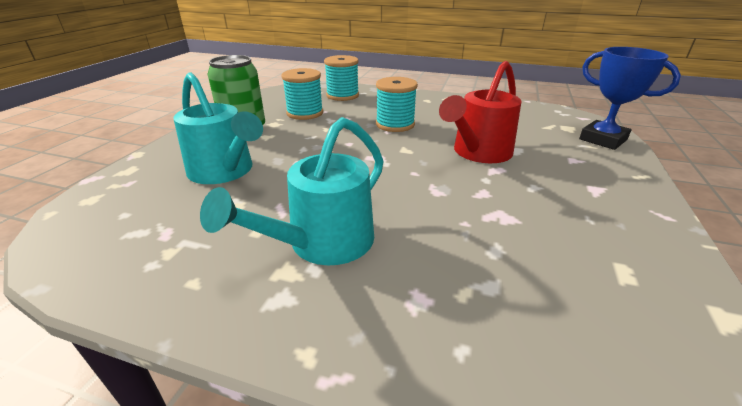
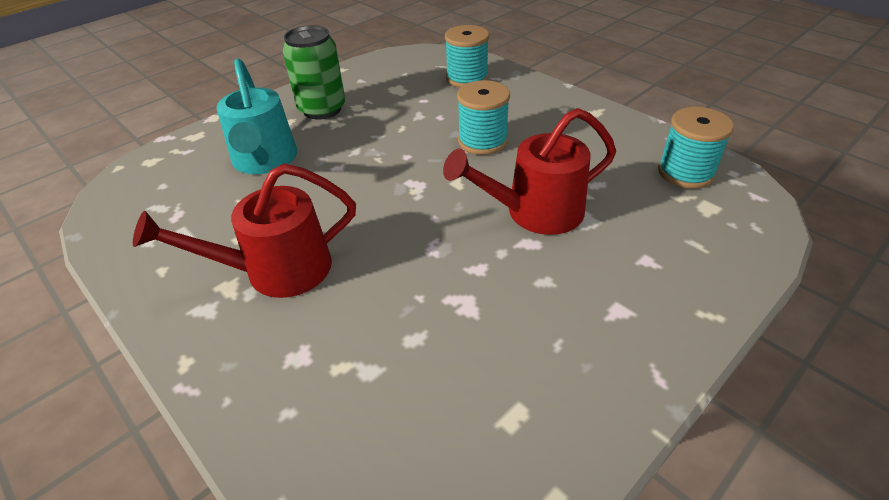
camera: 30 degrees right, 10 degrees up
(305, 113) = (400, 98): turquoise spool -> turquoise spool (685, 172)
(322, 244) = (275, 271): turquoise watering can -> red watering can
(603, 139) = (734, 242): blue trophy -> none

